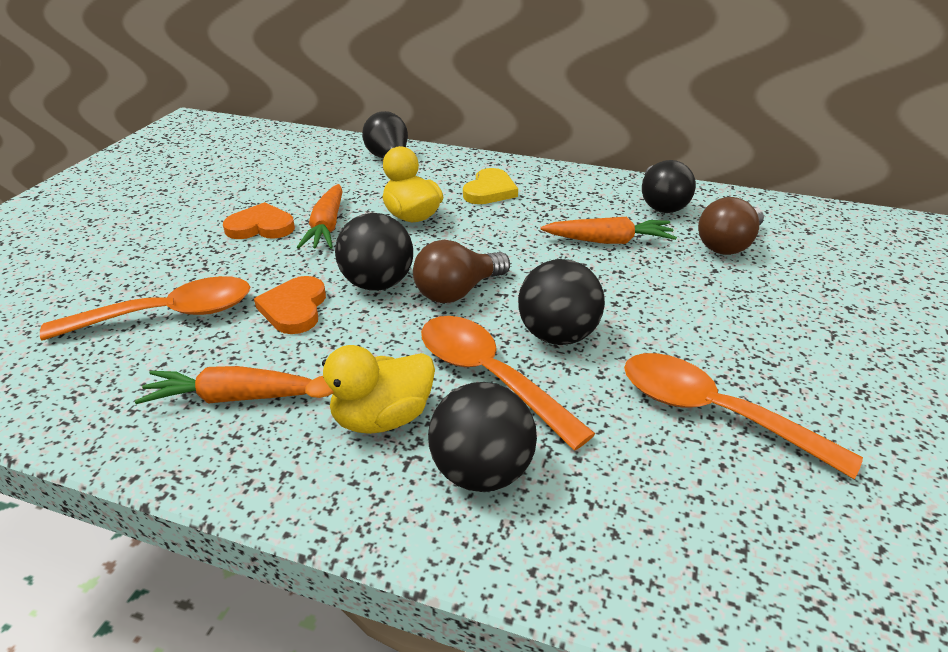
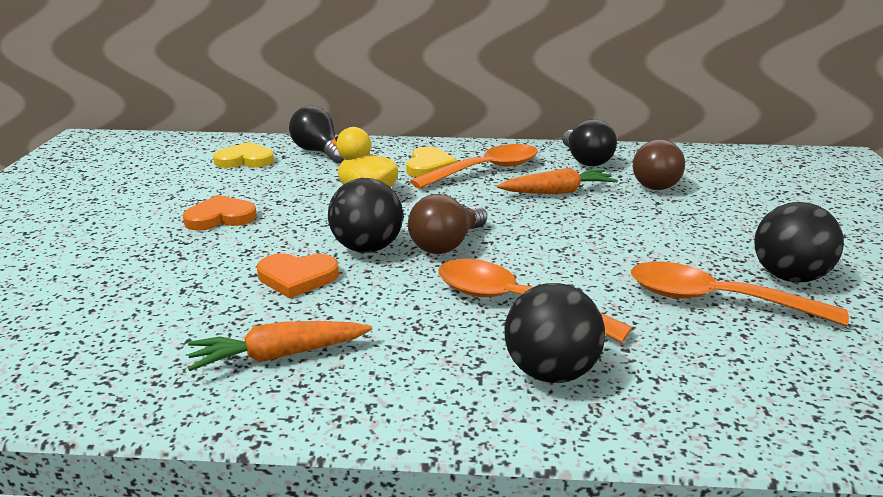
camera: 15 degrees left, 10 degrees down
(168, 314) = (168, 300): orange spoon -> orange spoon (486, 170)
(294, 308) = (297, 277): orange heart -> orange heart turned 75 degrees counterclockwise
(316, 162) = (245, 160): none -> yellow heart
(327, 226) = (289, 210): orange carrot -> none
(382, 418) = (436, 348): yellow duck -> none
(557, 335) = (555, 265): black ball -> black ball (789, 277)

